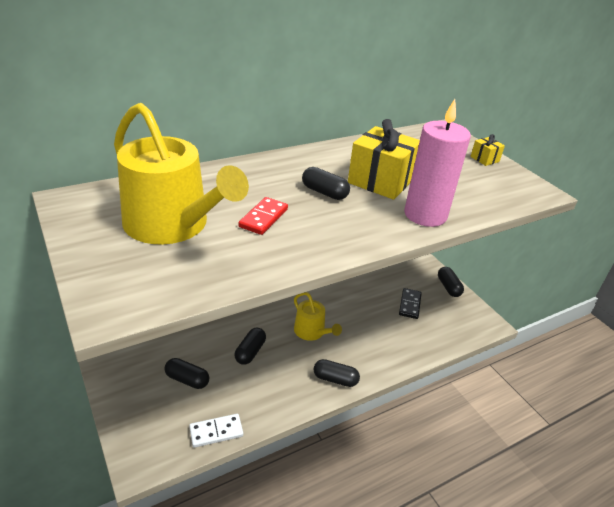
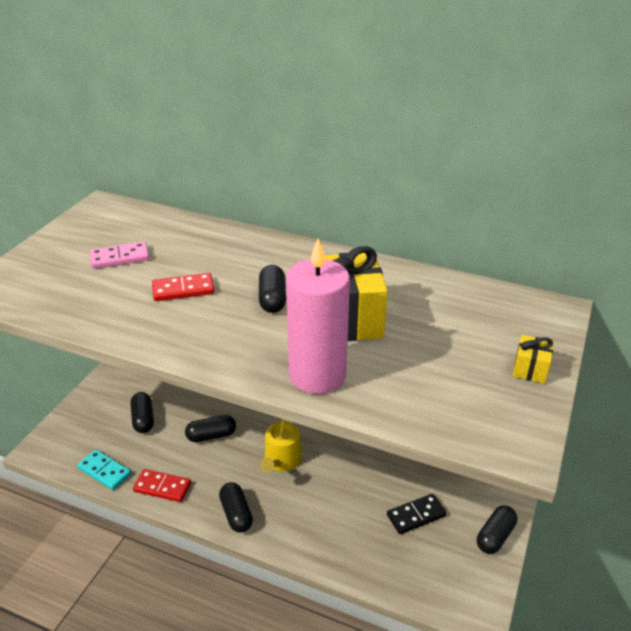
camera: 55 degrees right, 0 degrees up
(172, 225) = (120, 258): yellow watering can -> pink domino
(216, 432) = (104, 471): white domino -> turquoise domino
(271, 405) = (162, 487): none -> red domino

